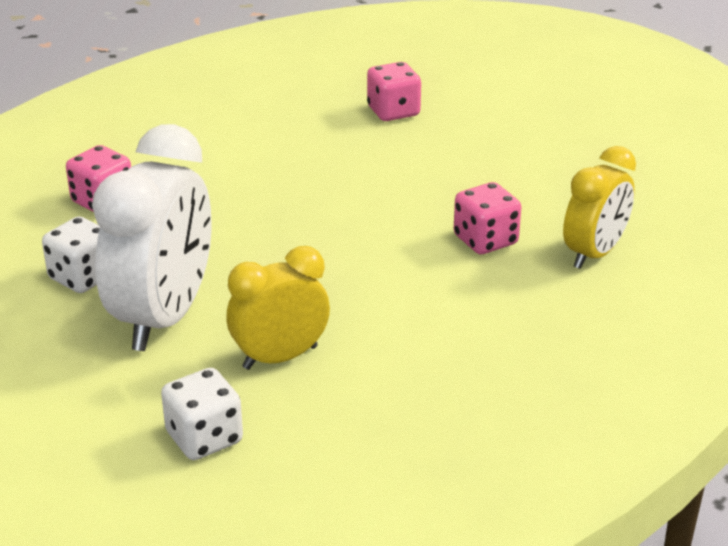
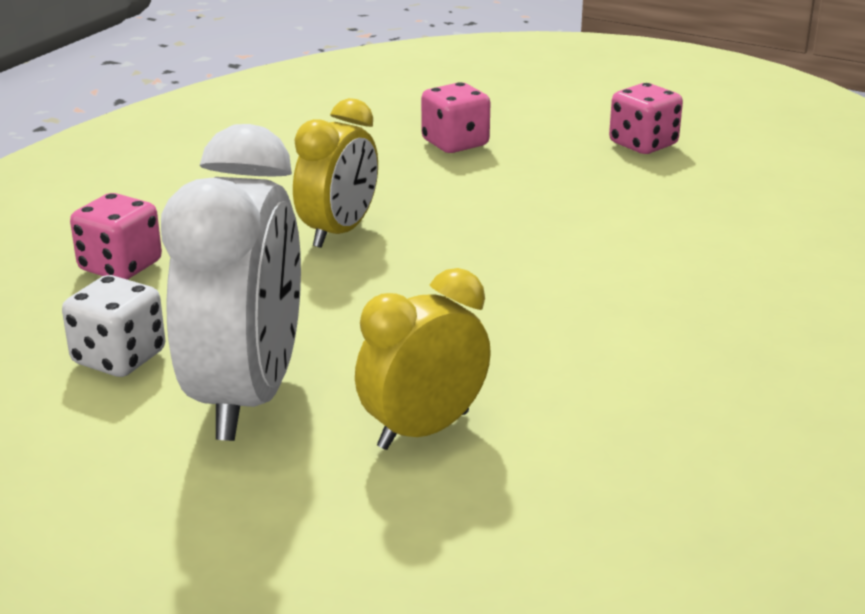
camera: 10 degrees left, 5 degrees down
(204, 438) = (356, 547): white dice -> none
(485, 240) = (628, 269): pink dice -> pink dice (643, 144)
(594, 254) = (767, 272): yellow clock -> yellow clock (339, 232)

